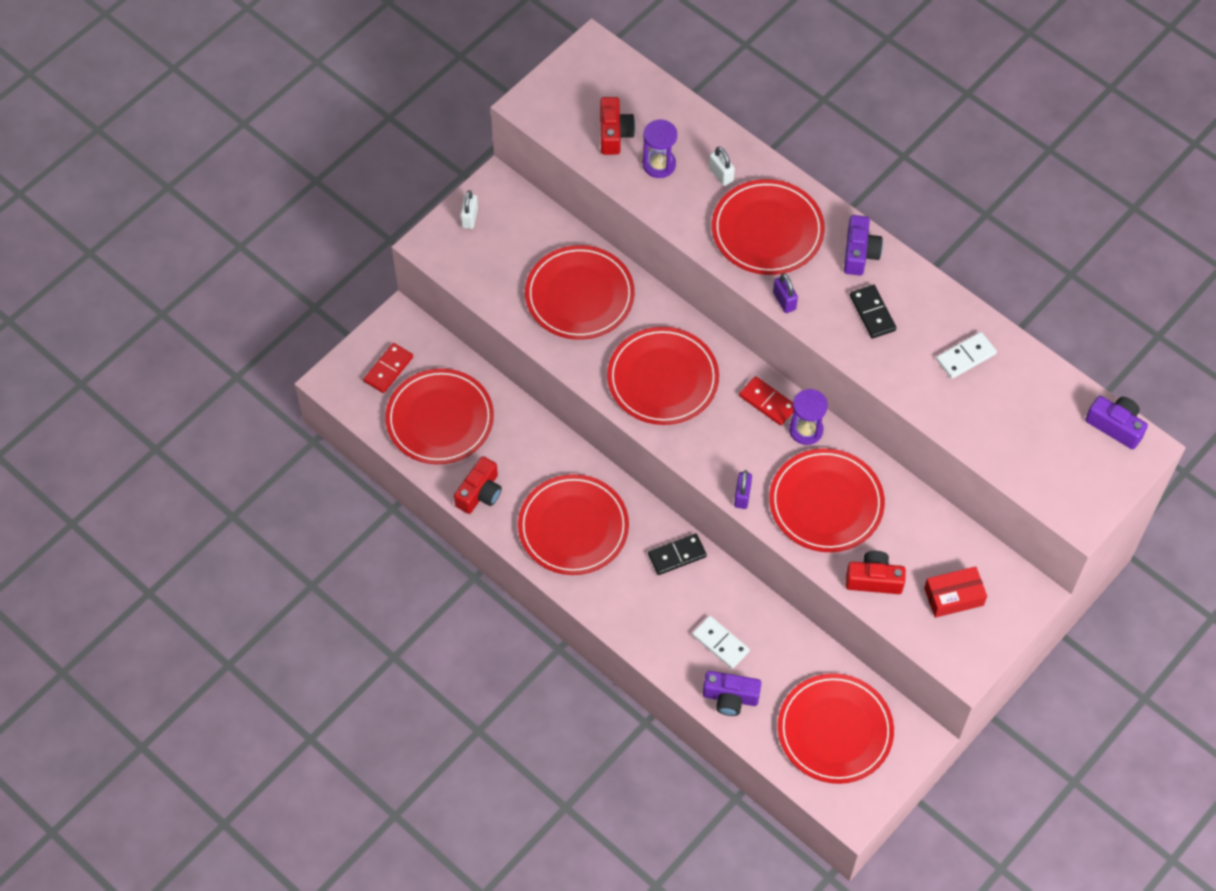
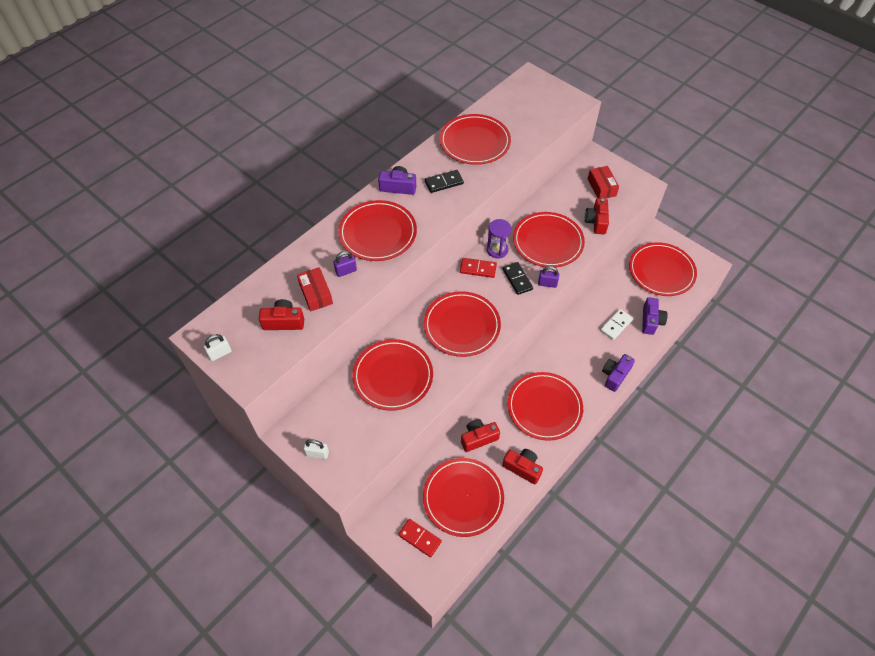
camera: 90 degrees left, 5 degrees down
(525, 439) = (478, 438): none -> red camera
(659, 164) = (316, 294): purple hourglass -> red box
(677, 555) = (559, 347): black domino -> black domino (517, 279)
(721, 174) = (328, 257): white padlock -> white padlock (220, 353)
(767, 402) = (478, 269): red domino -> red domino turned 60 degrees clockwise
(784, 301) = (435, 226): purple padlock -> purple padlock (346, 271)
(965, 357) = (475, 142): white domino -> red plate
(1115, 426) = (517, 85): purple camera -> purple camera (615, 375)

